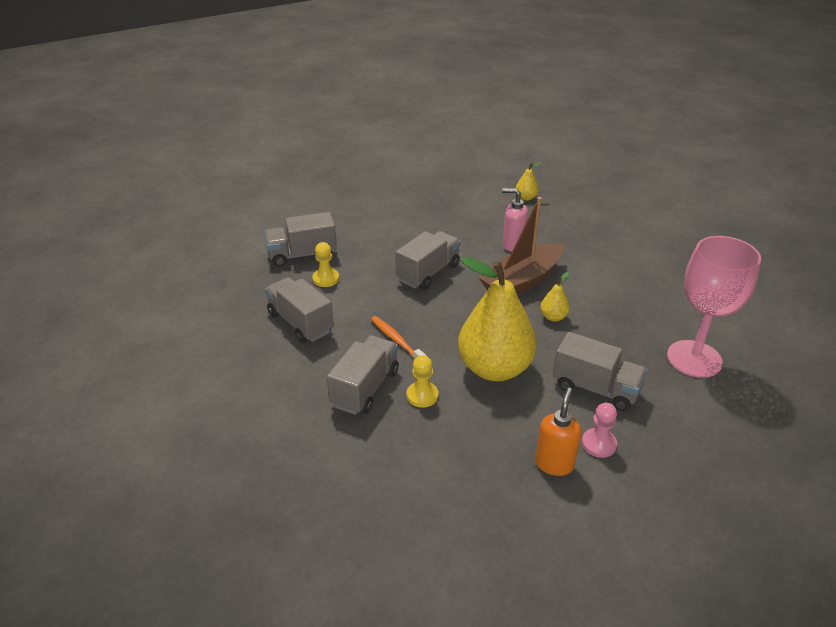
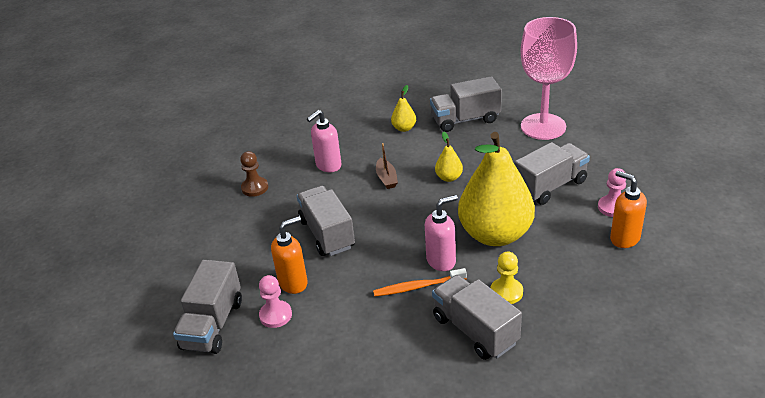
camera: 60 degrees left, 0 degrees up
(300, 323) = (339, 356): grey truck -> grey truck (465, 119)
(326, 279) = (275, 315): yellow pawn -> pink pawn
(363, 275) = (293, 283): none -> orange soap dispenser
(437, 345) = (441, 261): none -> pink soap dispenser
(456, 220) = (255, 188): none -> brown pawn
(522, 281) = (386, 178): brown boat -> brown boat, size x0.43
(526, 198) = (261, 133): yellow pear -> yellow pear (404, 128)

